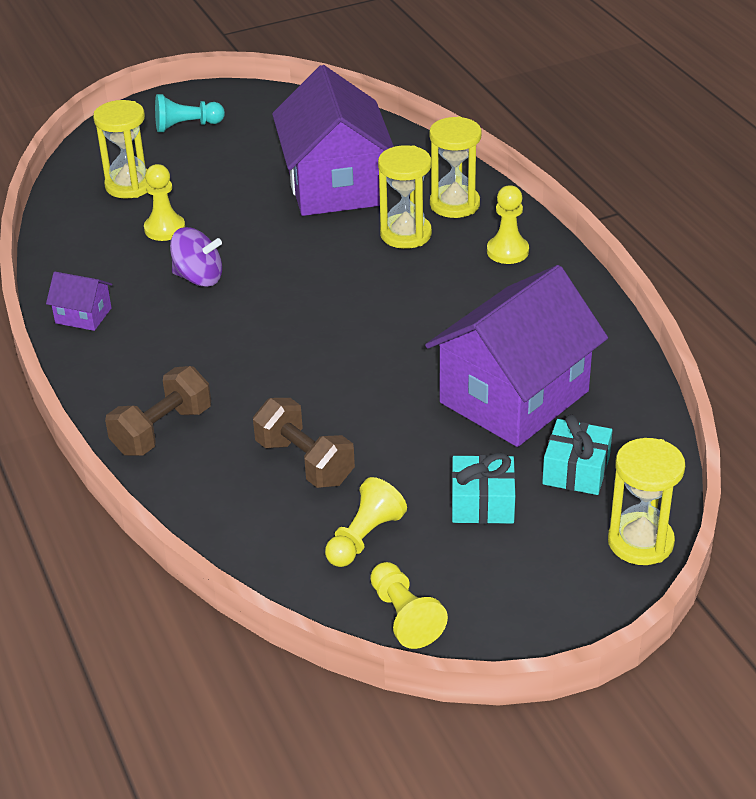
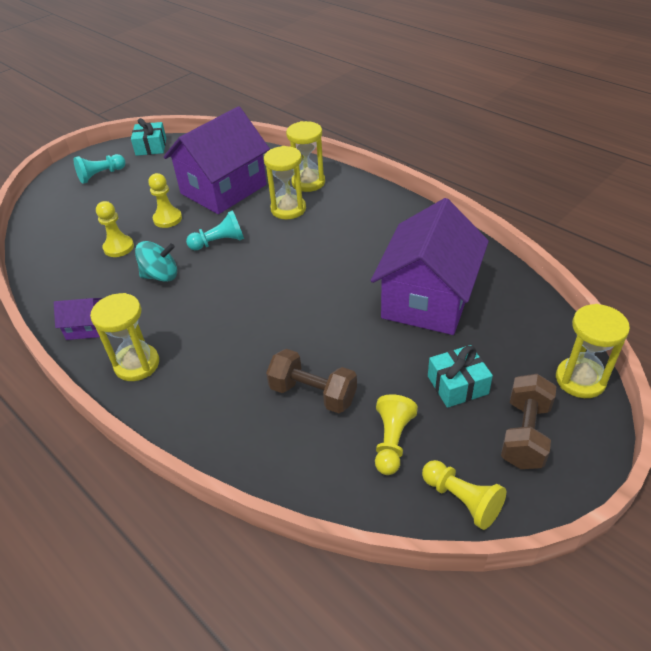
camera: 20 degrees left, 5 degrees up
(129, 185) = (78, 224): yellow hourglass -> yellow hourglass (137, 364)
(162, 430) = (191, 402): brown dumbbell -> brown dumbbell (524, 434)
(198, 278) = (161, 276): purple spinning top -> turquoise spinning top
(292, 255) = (219, 242): none -> turquoise pawn
(335, 185) = (223, 189): purple house -> purple house turned 75 degrees clockwise
(507, 251) = (360, 203): yellow pawn -> yellow pawn (167, 219)
(576, 470) = (502, 339): turquoise gift -> turquoise gift (151, 147)

